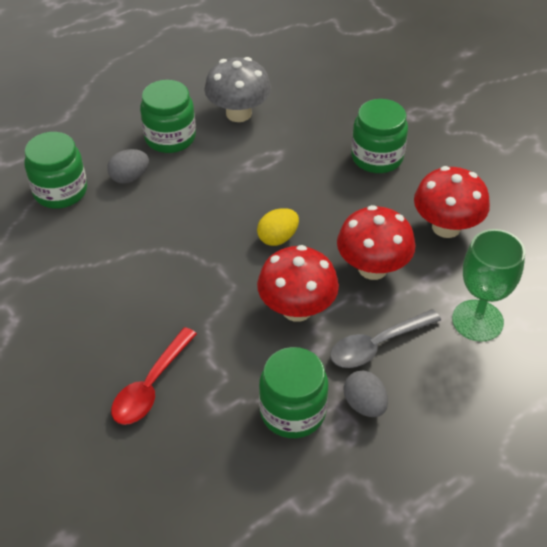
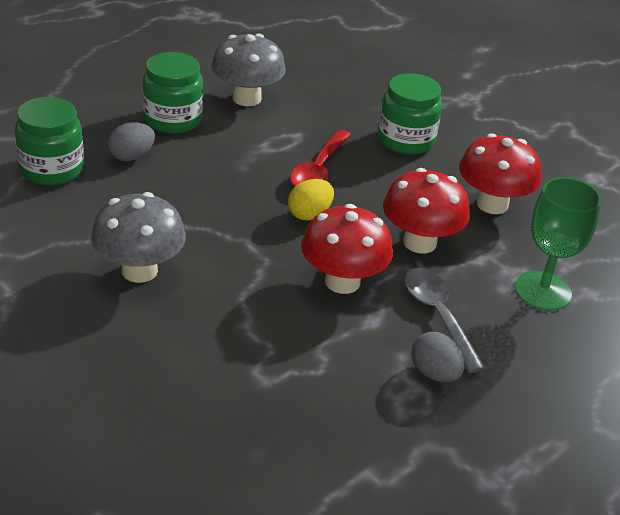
camera: 10 degrees left, 10 degrees down
(123, 296) = (139, 270): none -> grey mushroom
(151, 386) = (185, 359): red spoon -> red spoon (318, 169)
(292, 411) = (354, 382): green jar -> none
(377, 345) = (438, 315): grey spoon -> grey spoon turned 105 degrees clockwise

